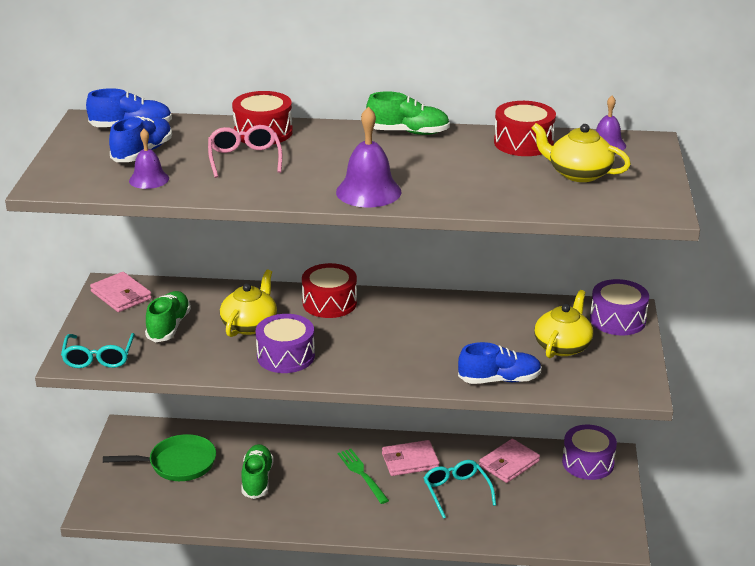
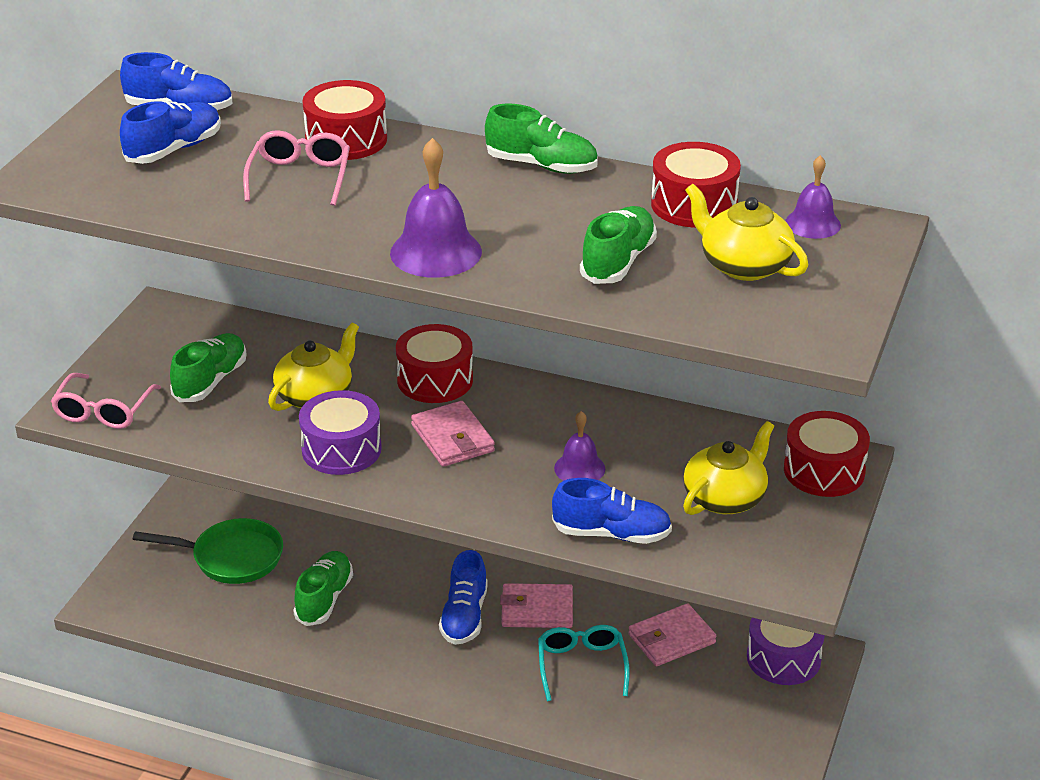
camera: 15 degrees right, 5 degrees up
(99, 357) = (104, 410): turquoise glasses -> pink glasses
(121, 295) = (170, 326): pink wallet -> pink wallet (452, 438)
(149, 179) = (160, 192): purple bell -> purple bell (579, 468)
(361, 474) = (464, 616): green fork -> blue shoe
(495, 182) = (618, 262): none -> green shoe
(617, 319) = (824, 470): purple drum -> red drum

